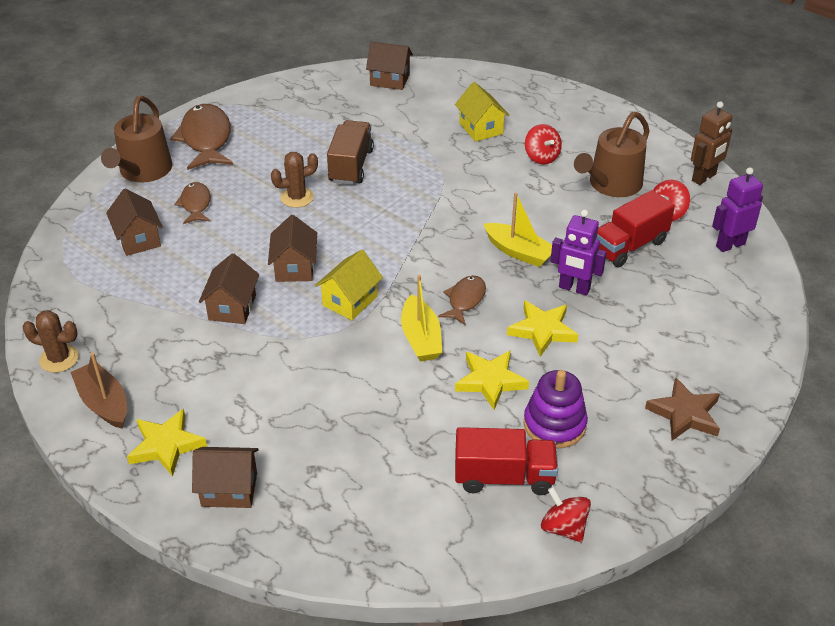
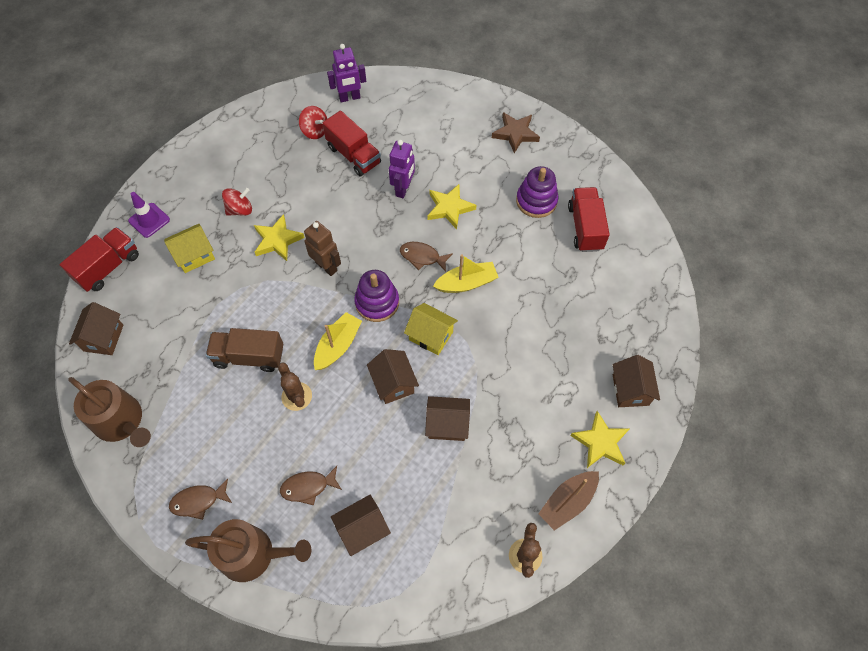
camera: 95 degrees left, 20 degrees up
(206, 139) = (198, 501): brown fish -> brown fish, size x0.56
(294, 267) = (393, 383): brown house -> brown house turned 75 degrees clockwise
(403, 258) = (377, 302): none -> purple stacking toy
(471, 78) = (108, 267): none -> red truck
(490, 381) = (503, 238): yellow star -> yellow star (277, 240)
(519, 252) = (364, 224): yellow boat -> yellow boat (338, 346)
(528, 98) = (149, 220): none -> purple traffic cone
(563, 528) = (616, 196): red spinning top -> none
(611, 184) = (278, 163): brown watering can -> brown watering can (121, 421)
(704, 178) = (270, 106): brown robot -> brown robot (326, 266)
(730, 245) = (349, 98): purple robot -> purple robot turned 75 degrees counterclockwise

